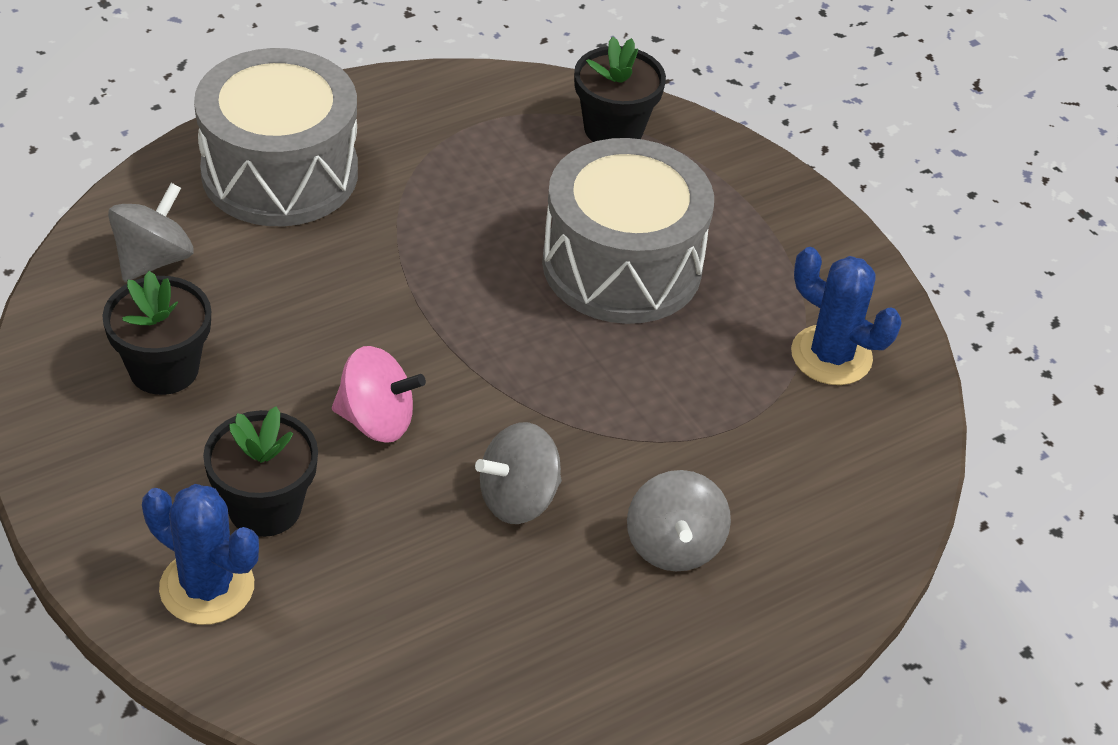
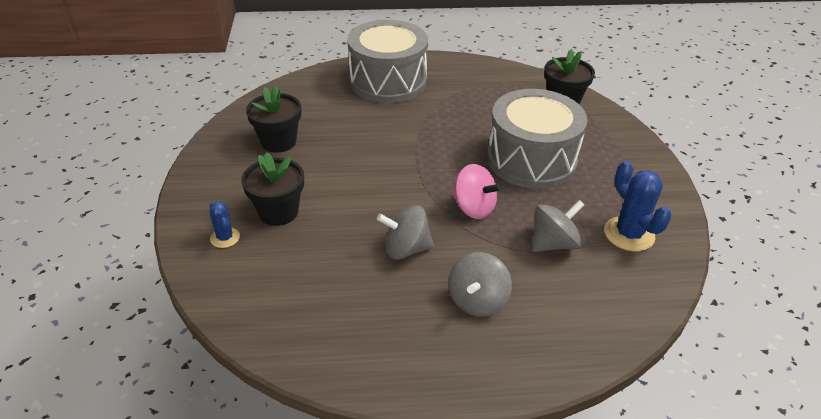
camera: 30 degrees right, 5 degrees down
(153, 259) = (307, 99): grey spinning top -> grey spinning top (553, 243)
(207, 587) = (225, 238): blue cactus -> blue cactus, size x0.57
(376, 420) = (359, 191): pink spinning top -> pink spinning top (473, 208)

